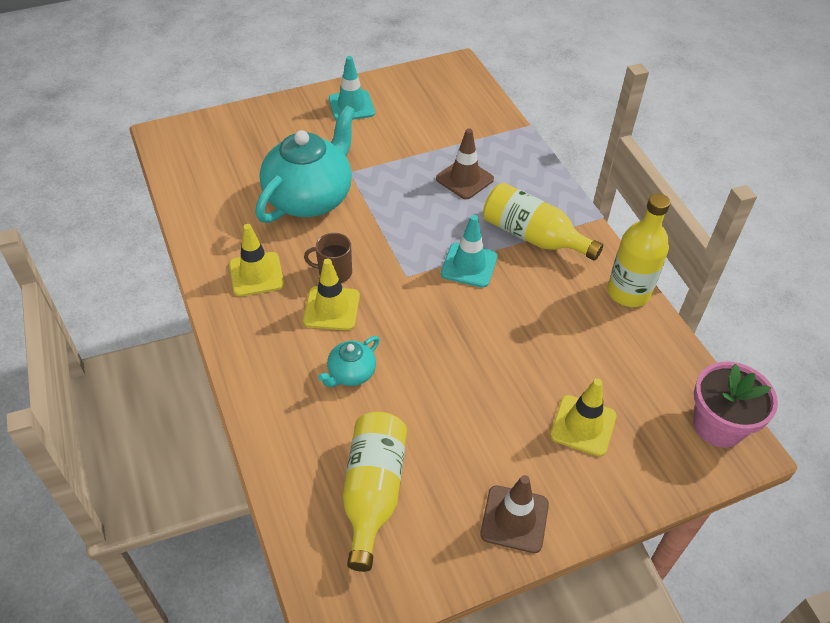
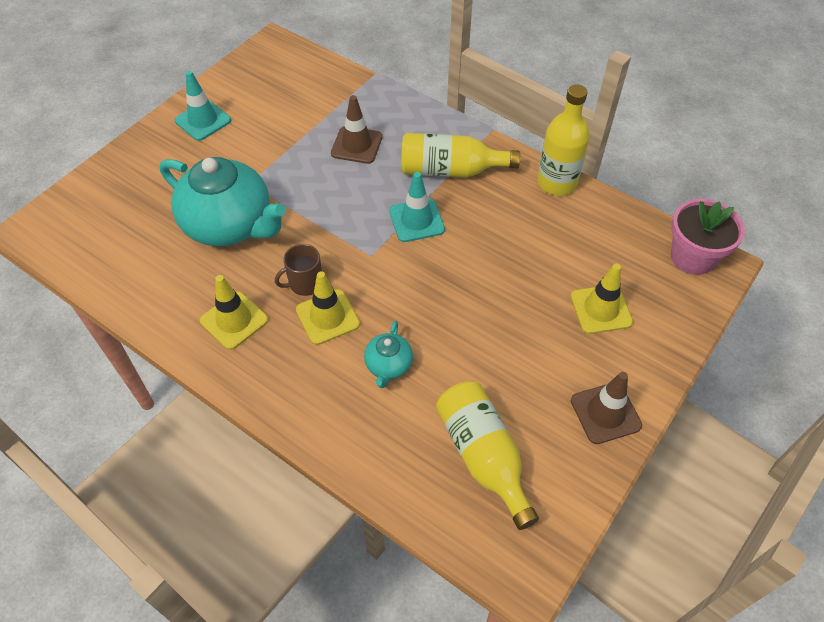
camera: 30 degrees left, 5 degrees up
(310, 198) = (230, 225): turquoise teapot -> turquoise teapot turned 120 degrees clockwise

